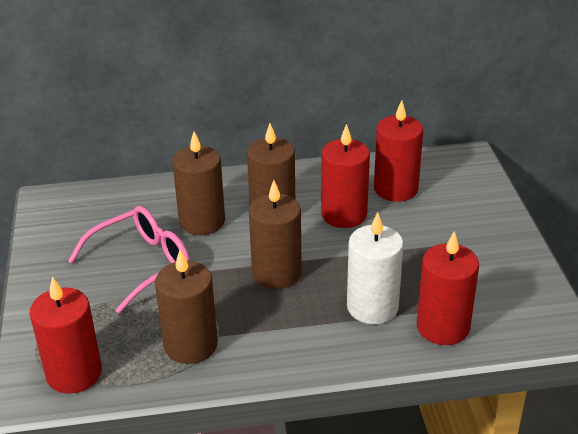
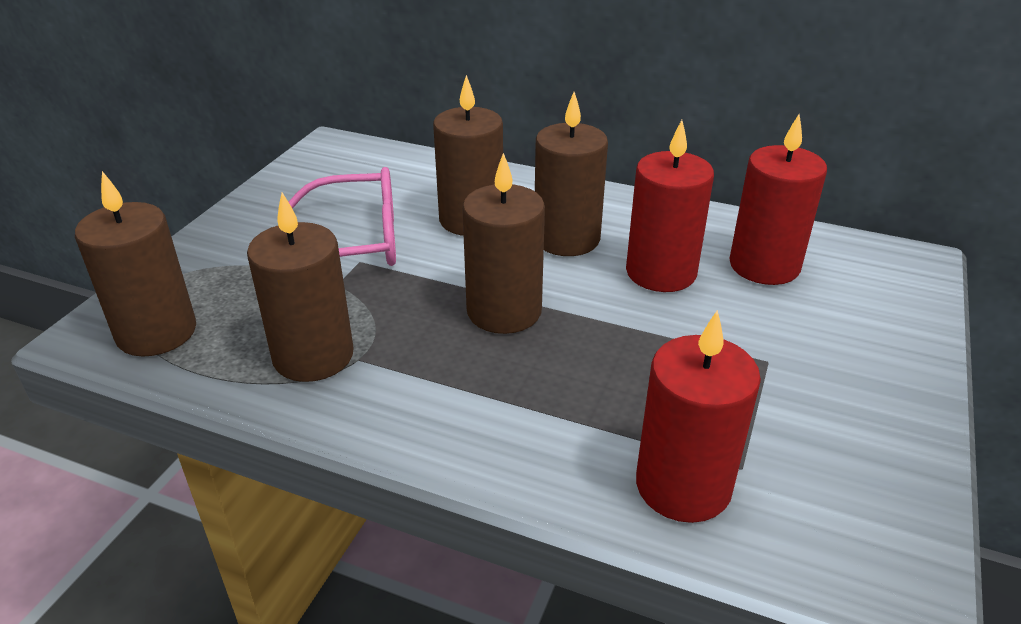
camera: 30 degrees right, 0 degrees up
(74, 373) = (156, 332): red candle -> brown candle
(372, 307) = (596, 408): white candle -> none

